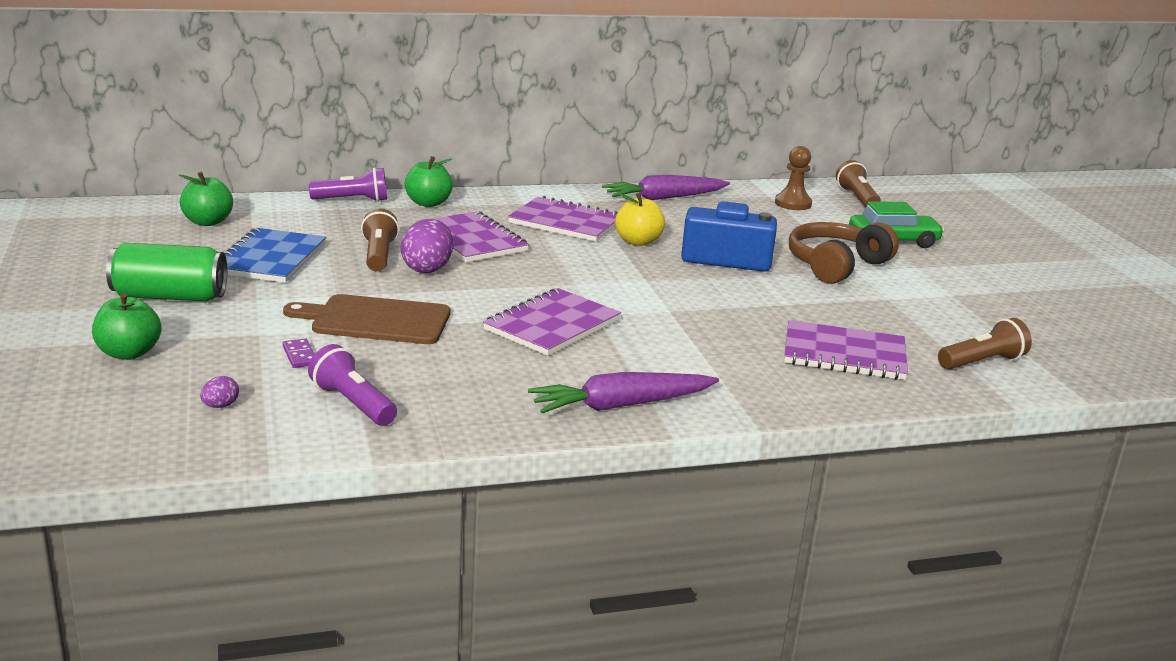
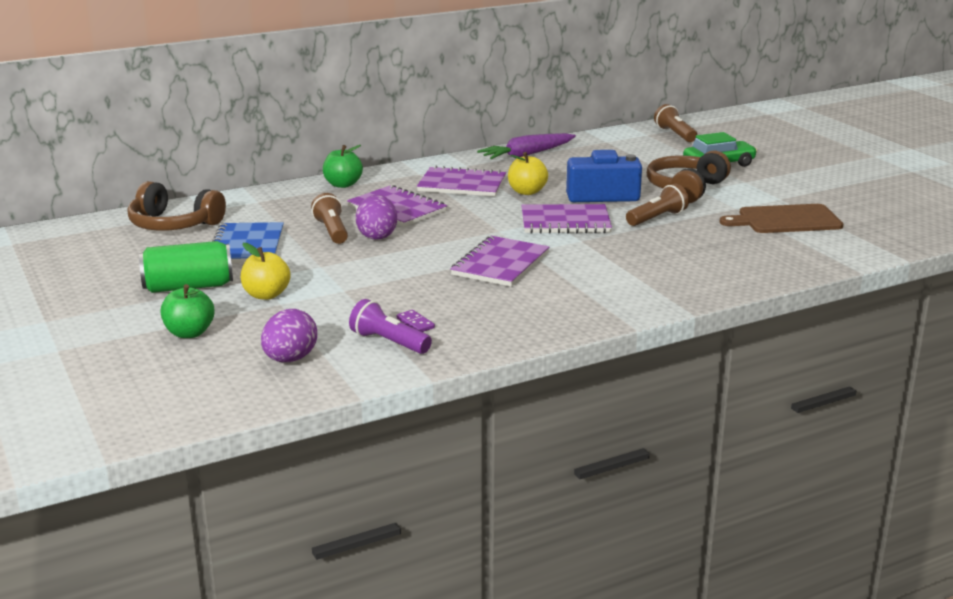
camera: 10 degrees left, 0 degrees up
(207, 222) = (173, 224): green apple -> brown headphones
(220, 406) = (290, 359): purple egg -> purple egg, size x2.10
(250, 320) = (266, 295): none -> yellow apple
(300, 355) = (324, 315): purple domino -> purple domino (415, 323)
(352, 200) = (280, 191): purple flashlight -> none
(376, 320) = (364, 280): brown cutting board -> brown cutting board (785, 220)
(621, 405) = (586, 313): purple carrot -> none
(793, 203) = (628, 145): brown pawn -> none
(844, 354) = (725, 253): purple notebook -> purple notebook (565, 222)
(982, 362) = (824, 244): brown flashlight -> brown flashlight (657, 218)

